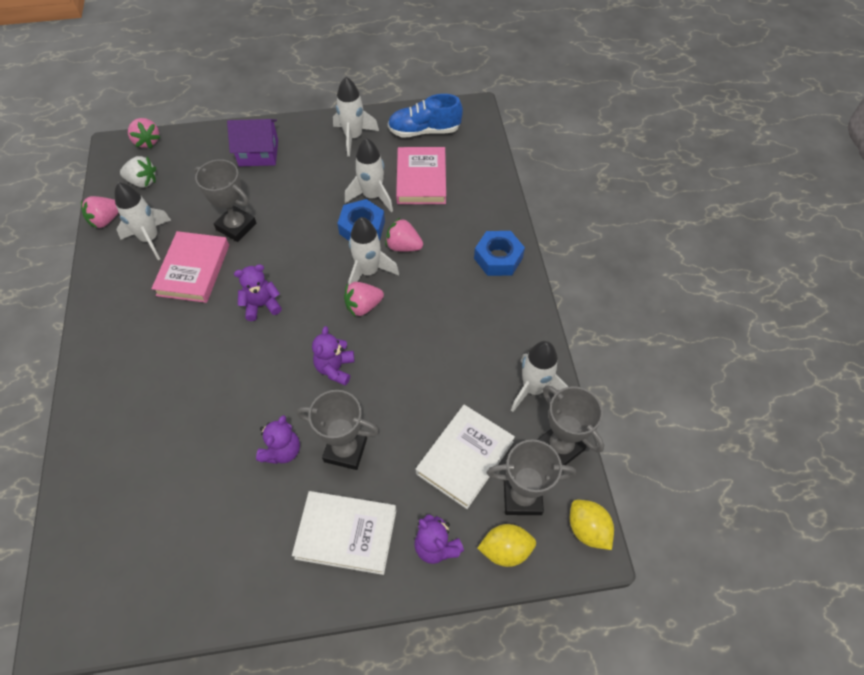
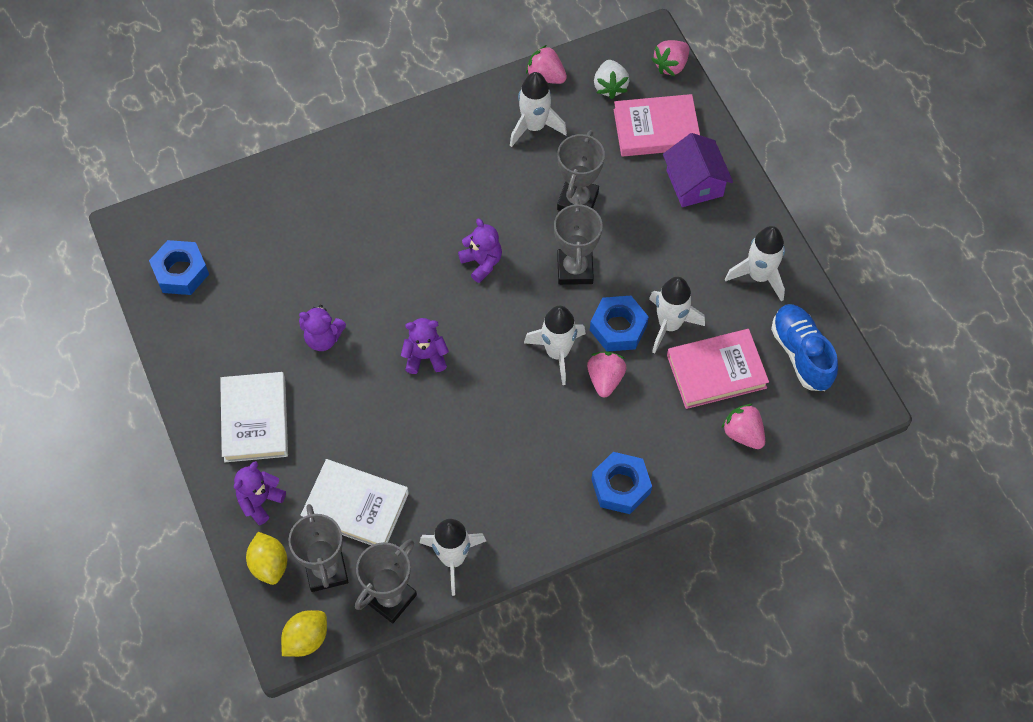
camera: 75 degrees right, 5 degrees up
(143, 581) = (181, 272): none -> blue nut
(193, 270) = (507, 183): pink book -> pink book (656, 129)
(345, 450) = (337, 394): grey trophy -> grey trophy (575, 269)
(363, 306) = (509, 361): pink strawberry -> pink strawberry (743, 433)

